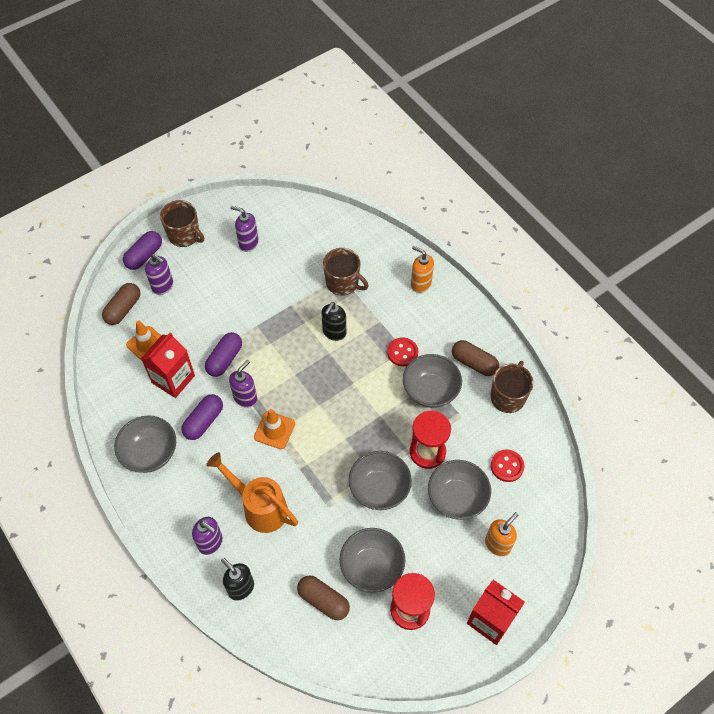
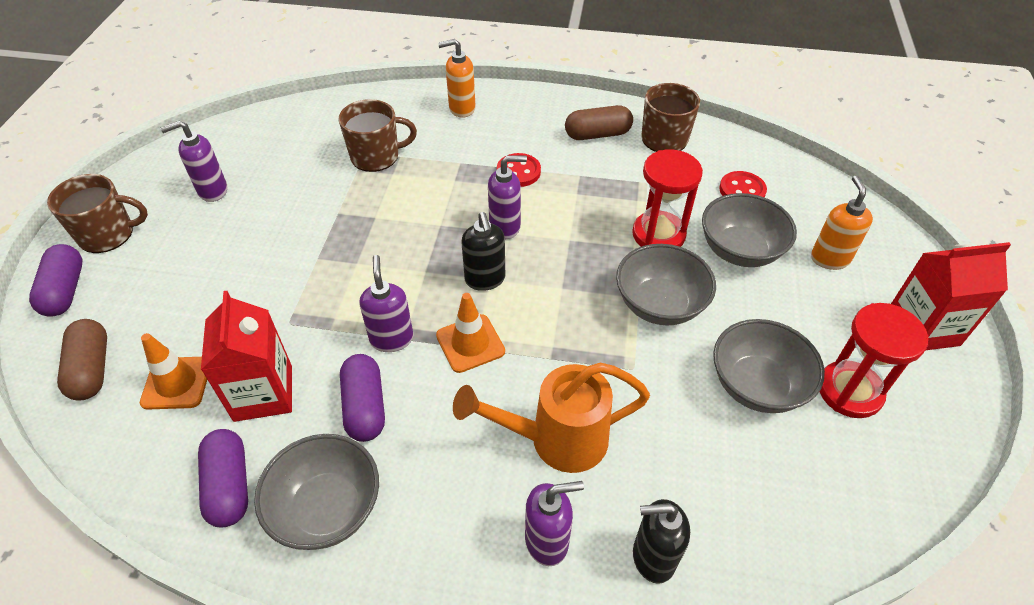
camera: 45 degrees left, 10 degrees down
(163, 286) = (132, 304): purple soap dispenser -> purple soap dispenser (505, 226)
(224, 359) = (314, 320): purple capsule -> purple capsule (229, 486)
(323, 600) = (761, 471): brown capsule -> none
(334, 332) = (422, 203): black soap dispenser -> black soap dispenser (485, 279)
(430, 390) = (589, 183): grey bowl -> none

